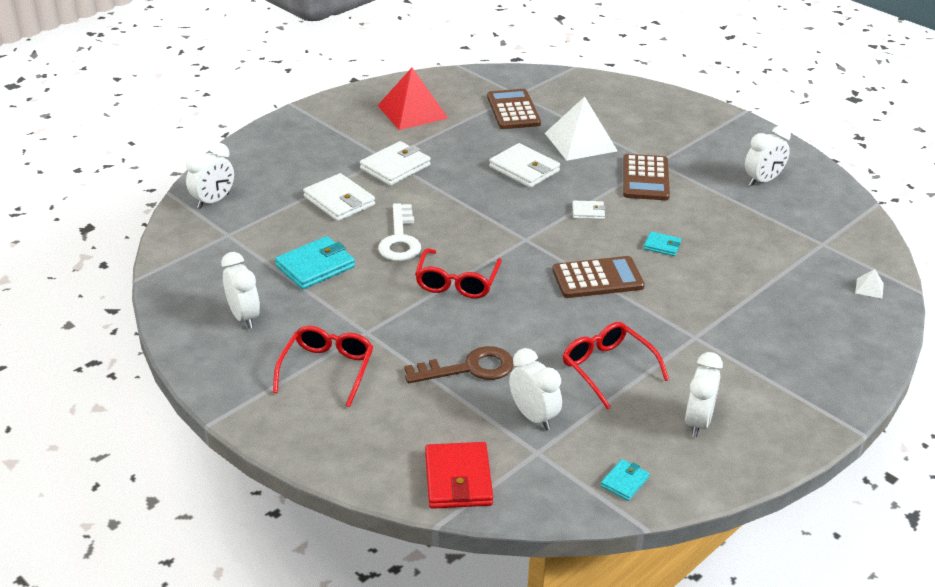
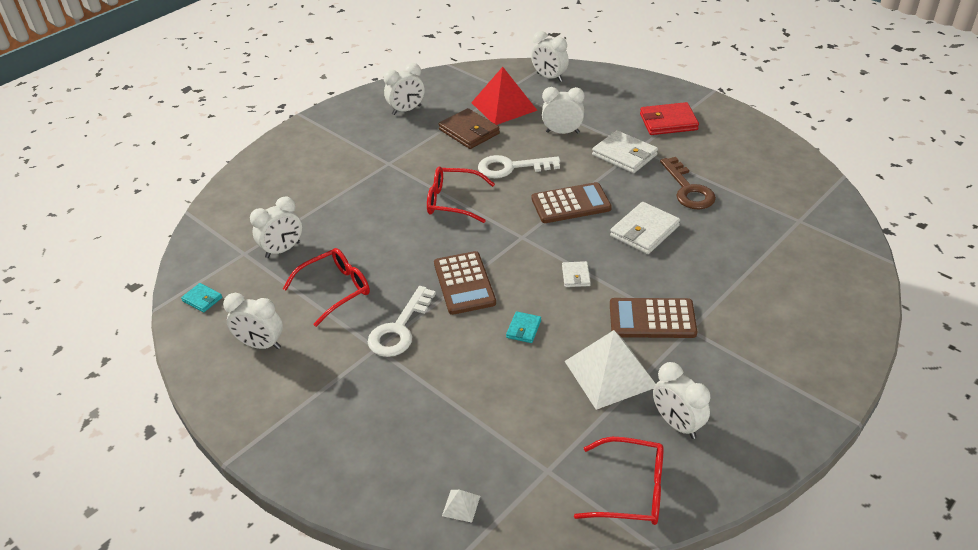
camera: 90 degrees right, 5 degrees up
(315, 266) = (469, 132): turquoise wallet -> brown wallet
(327, 369) = (346, 151): red glasses -> red glasses (631, 490)
(339, 201) = (562, 132): white wallet -> white clock
(412, 111) = (729, 155): red pyramid -> red pyramid (504, 106)
(458, 479) = (225, 217): red wallet -> red wallet (668, 122)
(469, 368) = (342, 215): brown key -> brown key (688, 189)
(513, 110) = (761, 219): brown calculator -> brown calculator (571, 204)
(580, 142) = (713, 269): white pyramid -> white pyramid (610, 373)
(667, 322) = (399, 329): none -> white key

